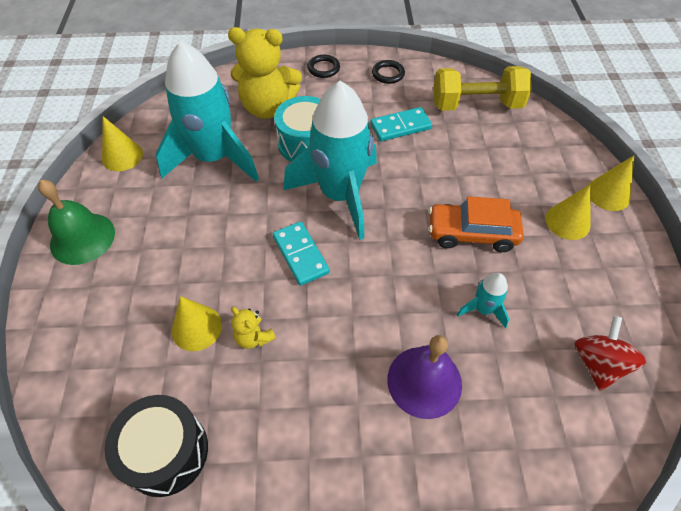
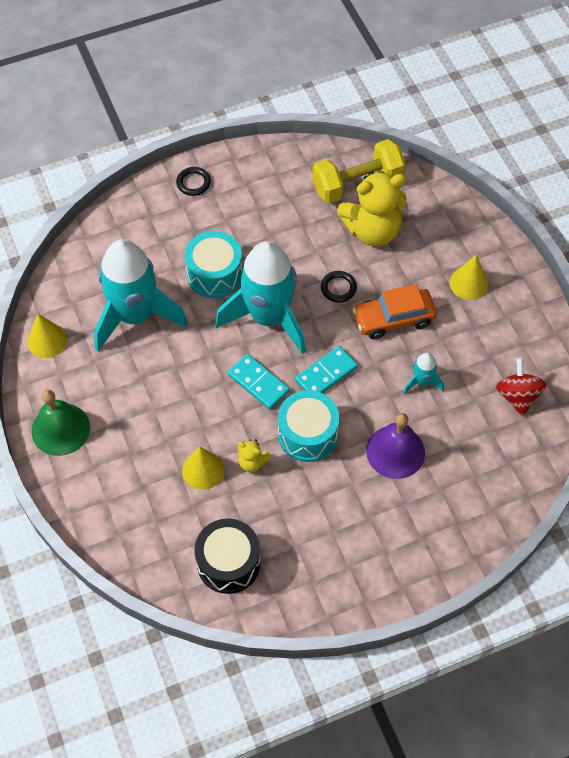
camera: 20 degrees left, 5 degrees up
(268, 107) = (160, 245): yellow teddy bear -> yellow teddy bear (372, 230)
(329, 326) = (307, 434): none -> turquoise drum
(388, 74) = (260, 171): black ring -> black ring (338, 288)
(400, 126) = (295, 229): turquoise domino -> turquoise domino (326, 374)
(608, 194) = (496, 245): yellow cone -> none

